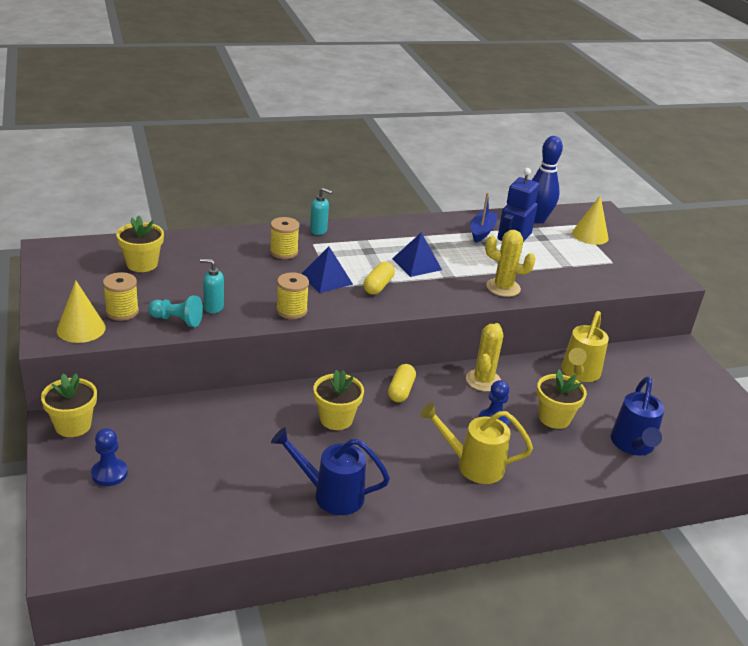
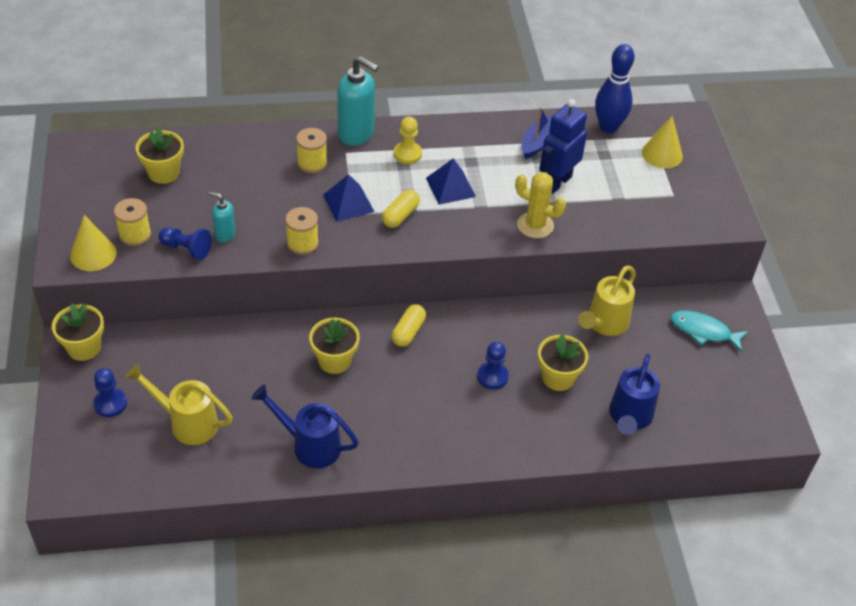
camera: 10 degrees right, 15 degrees up
(177, 320) = (186, 249): turquoise pawn -> blue pawn
(318, 231) = (356, 134): turquoise soap dispenser -> turquoise soap dispenser, size x1.89
(370, 243) = (407, 154): none -> yellow pawn
(473, 465) = (456, 426): yellow watering can -> yellow watering can (187, 423)
(483, 380) = (498, 326): yellow cactus -> none
(668, 373) = (703, 331): none -> turquoise fish

